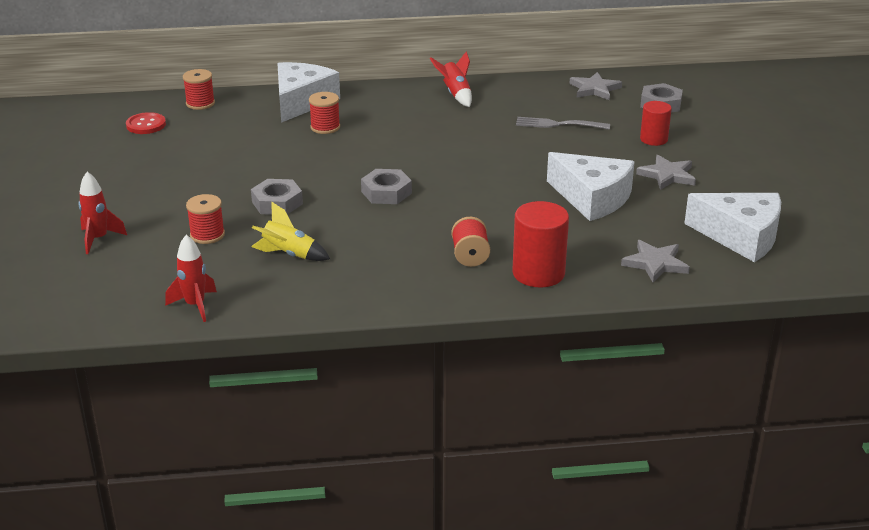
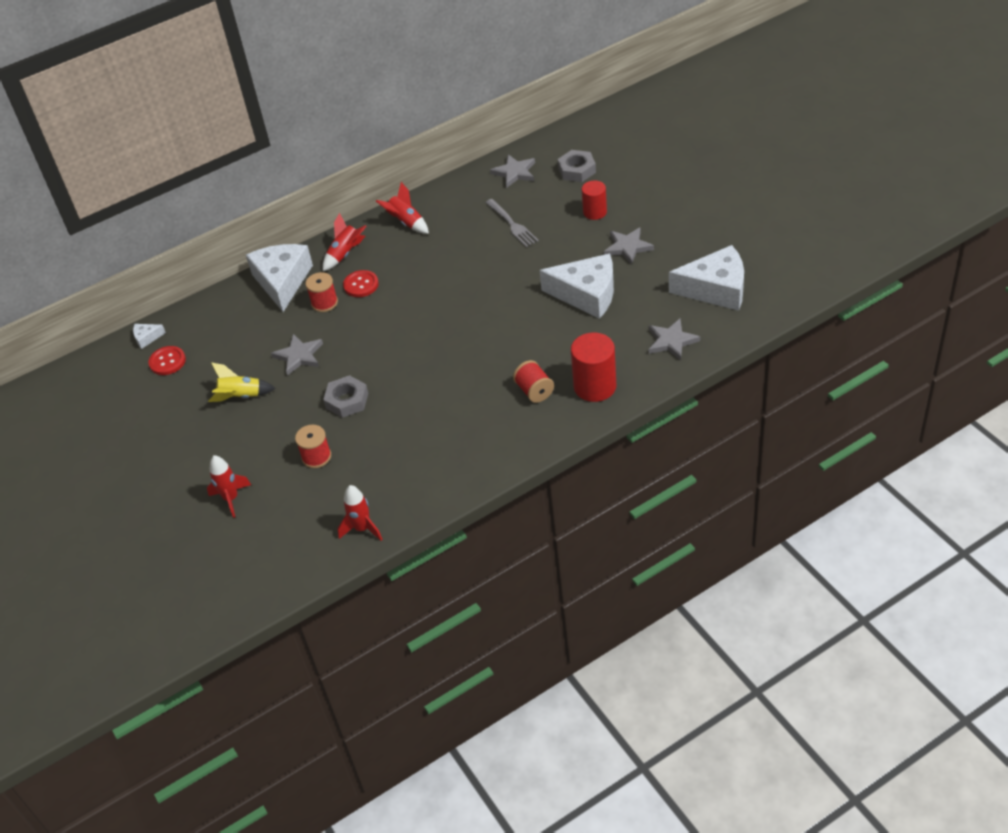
camera: 20 degrees left, 15 degrees up
(145, 104) = (147, 338): none -> white cheese
(200, 103) = (195, 318): red spool -> none
(265, 157) = (299, 356): none -> grey star
(288, 255) = (396, 449): yellow rocket -> yellow rocket (241, 396)
(371, 125) = (361, 285): none -> red button
(377, 100) = (345, 254): none -> red rocket
(386, 192) = (426, 353): grey nut -> none
(559, 124) = (512, 224): grey fork -> grey fork turned 105 degrees counterclockwise

